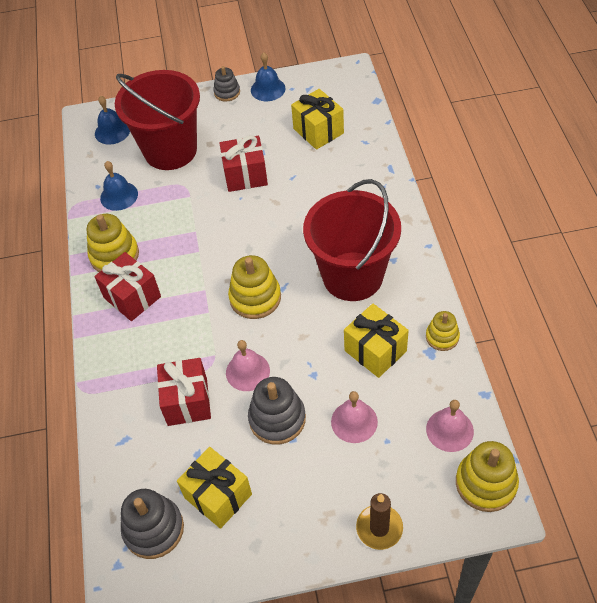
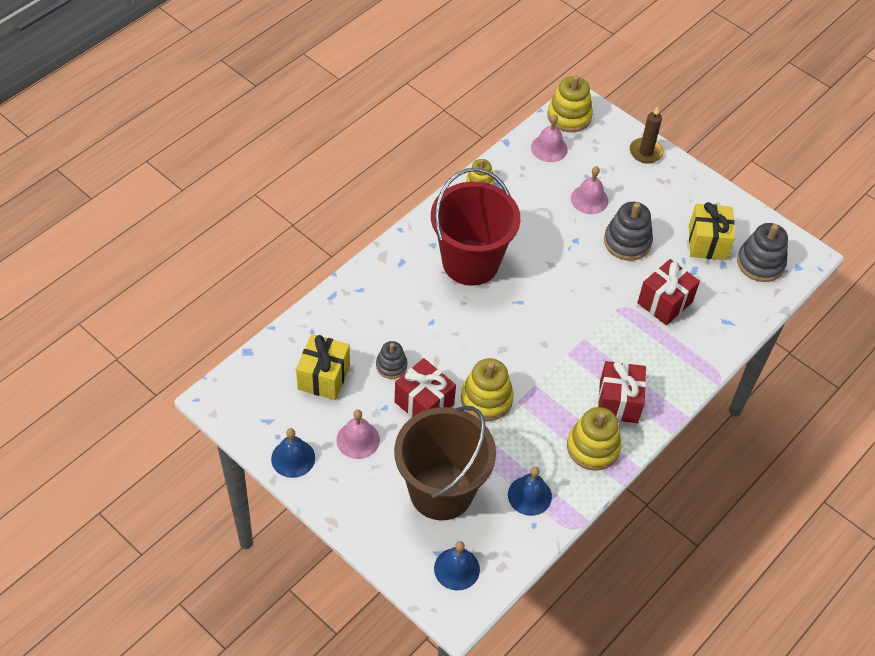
camera: 135 degrees left, 0 degrees up
(170, 150) = (441, 491): red bucket -> brown bucket
(227, 92) = (323, 494): grey stacking toy -> grey stacking toy (391, 366)
(247, 371) = (609, 281): pink bell -> pink bell (358, 439)
(255, 298) = (544, 314): yellow stacking toy -> yellow stacking toy (486, 399)
(375, 351) = (525, 215): yellow gift -> none

